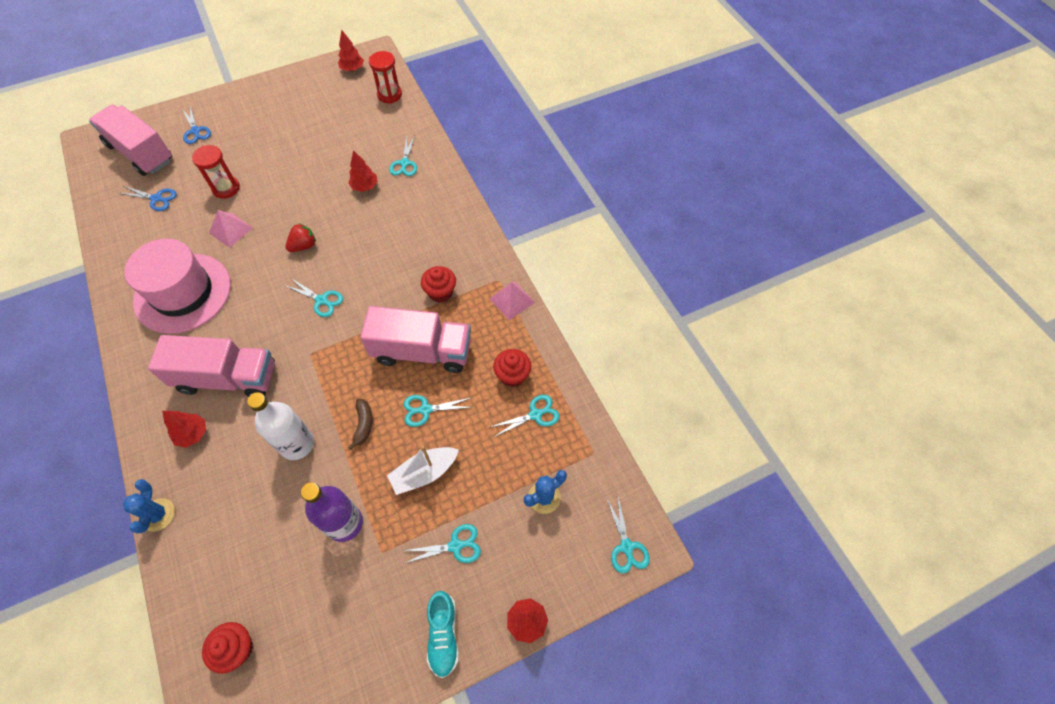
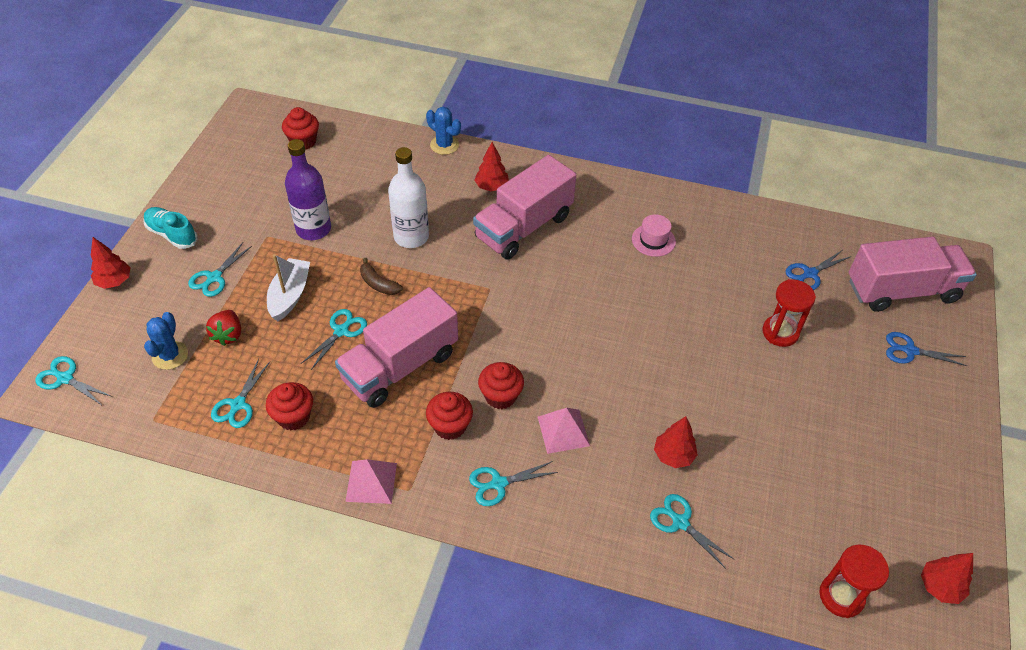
camera: 130 degrees right, 10 degrees down
(183, 293) = (653, 240): pink hat -> pink hat, size x0.41
(231, 230) = (709, 307): pink pyramid -> pink pyramid (563, 431)
(304, 246) = (630, 352): red strawberry -> red strawberry (228, 335)
(321, 300) = (542, 328): turquoise scissors -> turquoise scissors (498, 484)
(396, 284) = (500, 396): none -> red cupcake

